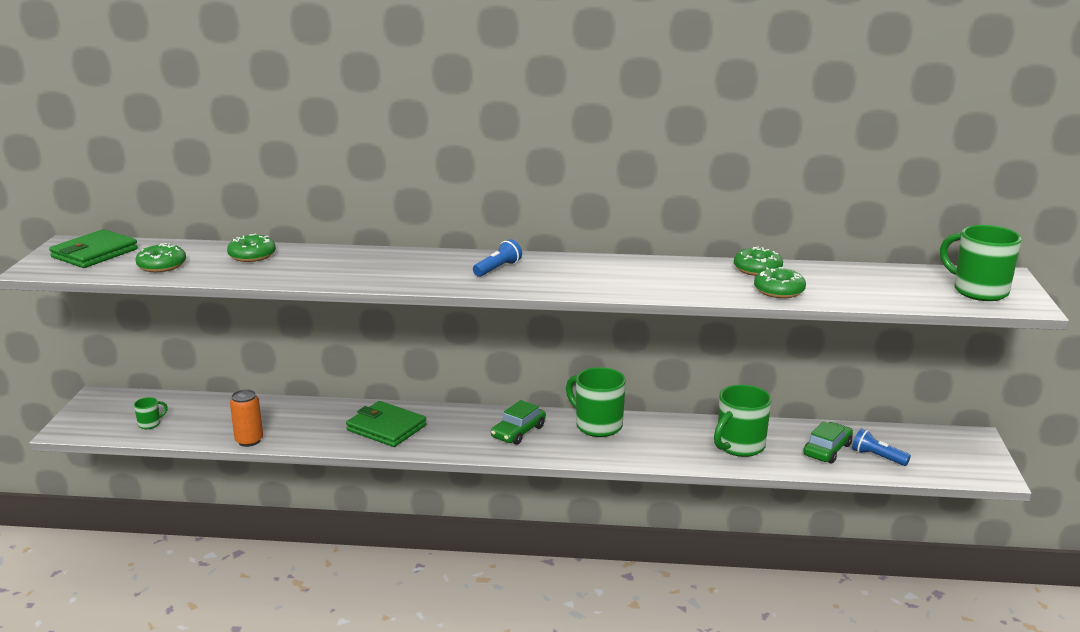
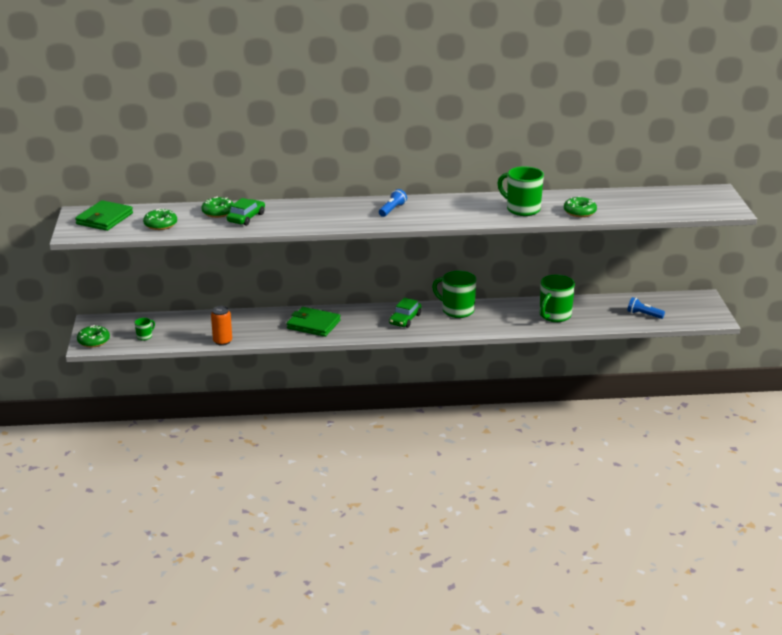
camera: 10 degrees left, 5 degrees up
(757, 269) = (562, 197): green donut -> green donut (93, 341)
(827, 450) = (611, 313): green car -> green car (246, 218)
(978, 291) = (702, 203): green mug -> green mug (522, 209)

